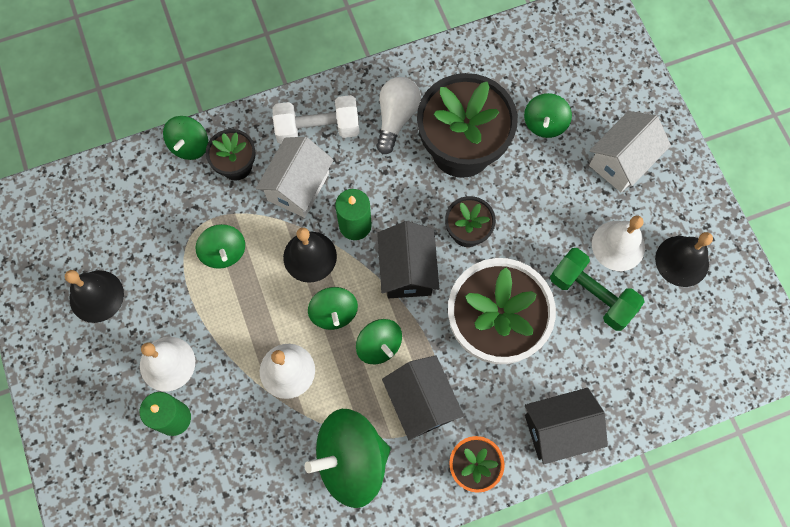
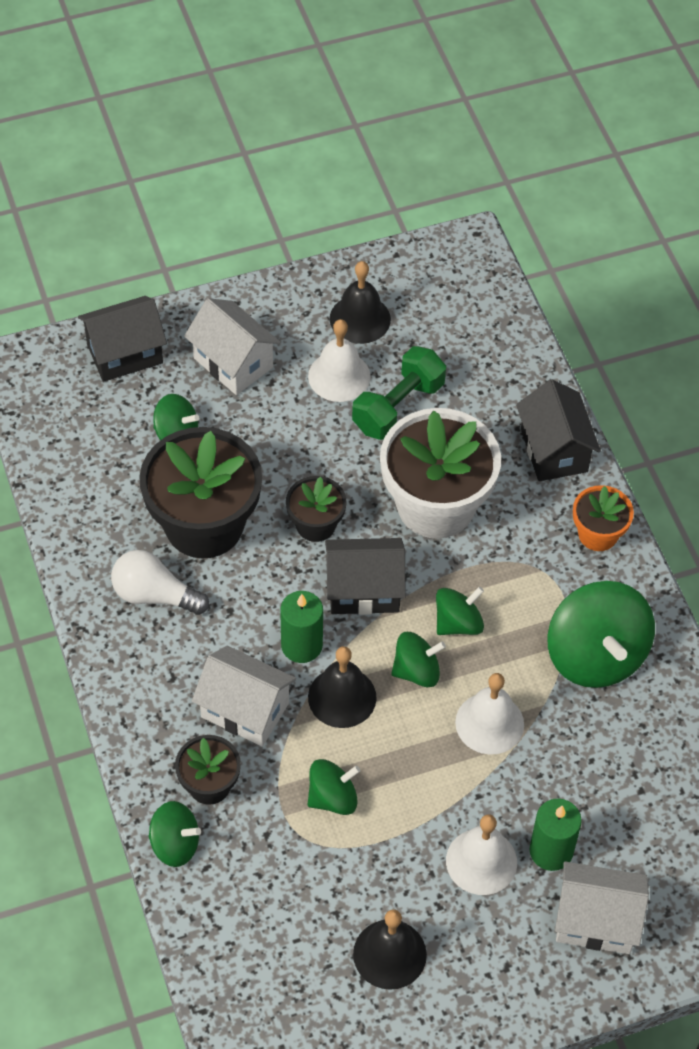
camera: 90 degrees left, 15 degrees down
(113, 452) = (596, 920): none -> white house
(318, 129) = (163, 686): white dumbbell -> none
(421, 402) = (526, 582): black house -> black house (125, 354)

